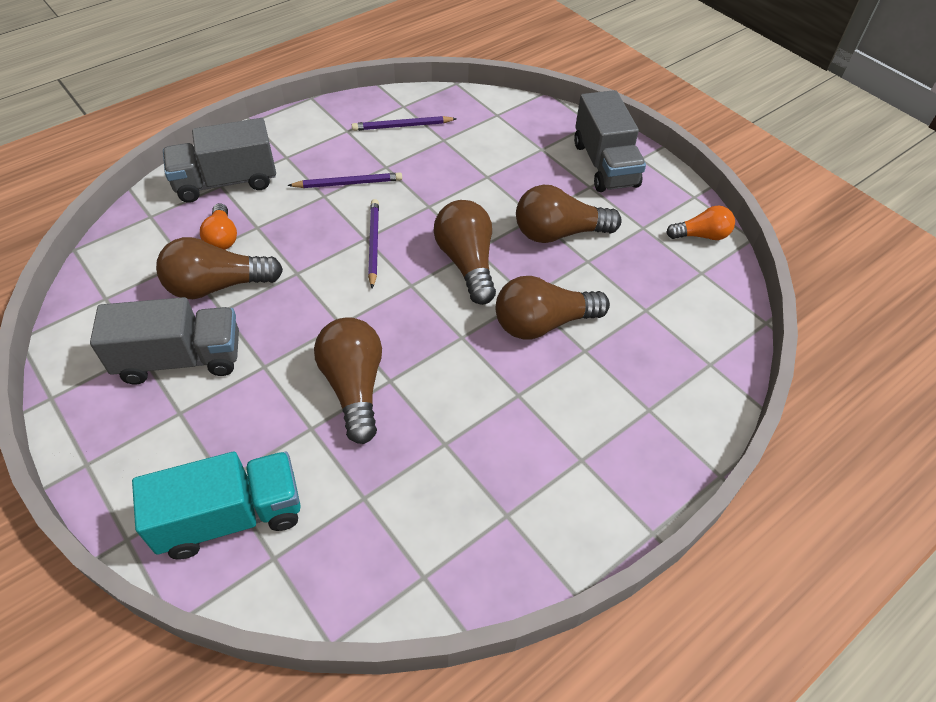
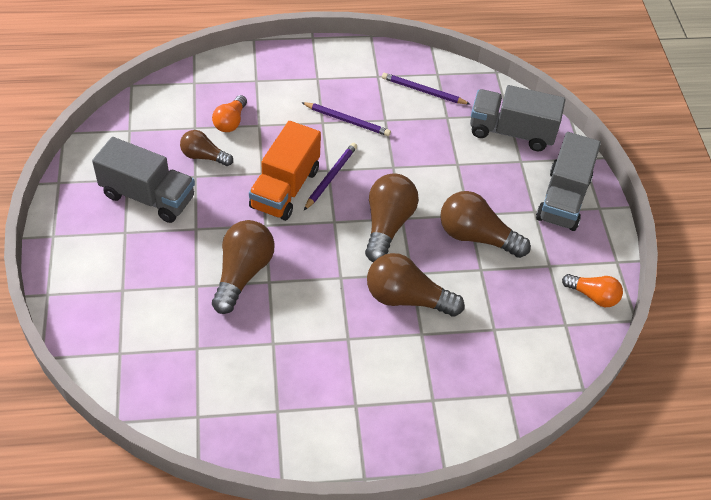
camera: 30 degrees right, 0 degrees up
(217, 286) = (204, 156): brown light bulb -> brown light bulb, size x0.61
(226, 182) = (261, 79): grey truck -> grey truck (511, 132)
(231, 517) = (112, 314): turquoise truck -> none
(334, 277) = (285, 188): none -> orange truck

